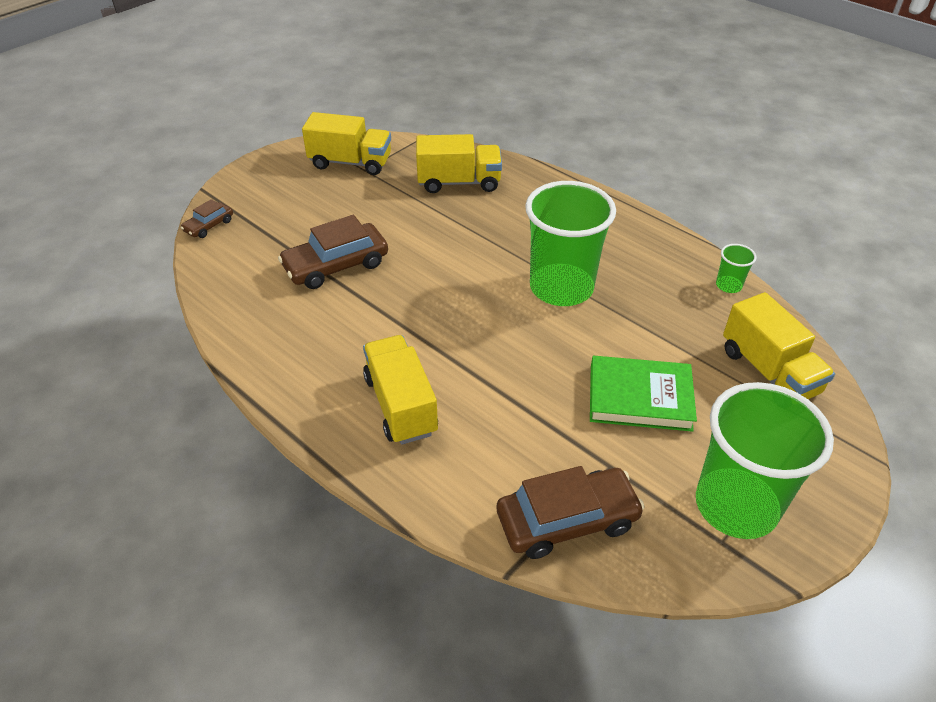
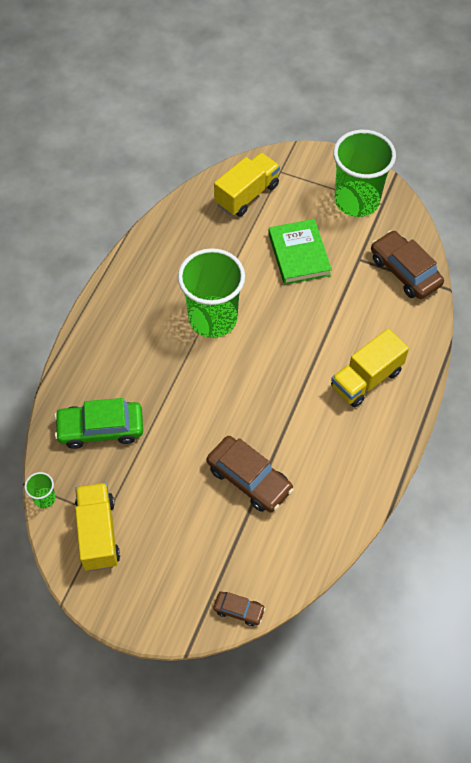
camera: 110 degrees left, 15 degrees up
(459, 182) = (101, 428): yellow truck -> green car
(728, 285) = (170, 222): green cup -> green cup (44, 498)

